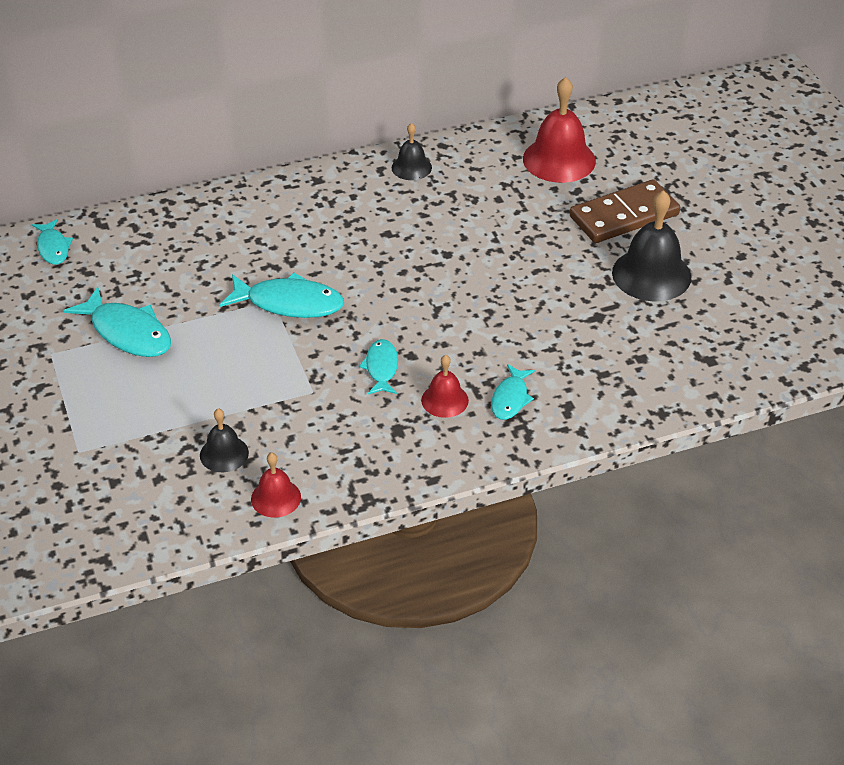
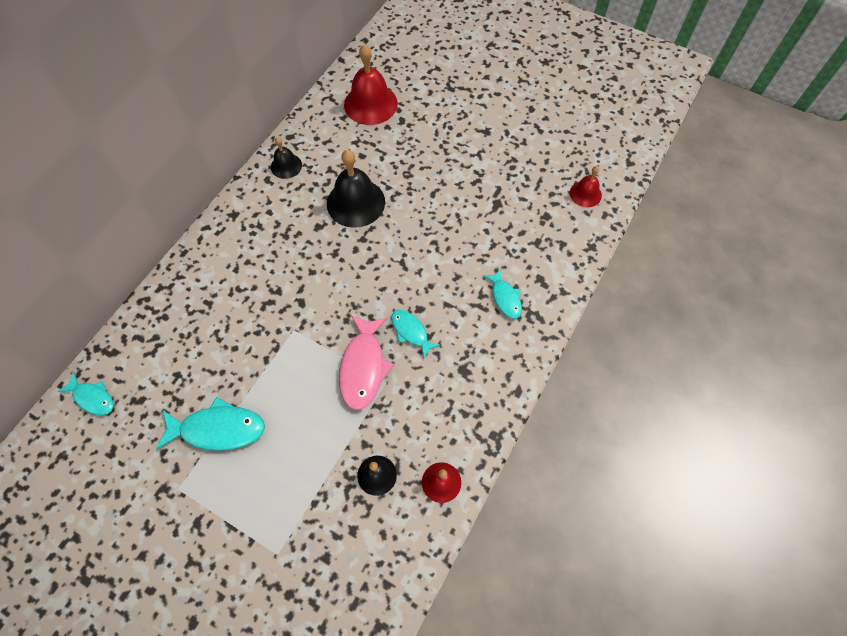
camera: 40 degrees left, 20 degrees up
(289, 303) = (307, 324): turquoise fish -> none
(304, 367) = (363, 367): none -> pink fish
(444, 400) = (470, 327): red bell -> red bell (585, 194)
(624, 216) = (445, 121): brown domino -> none
(651, 274) = (497, 153): black bell -> black bell (355, 202)

